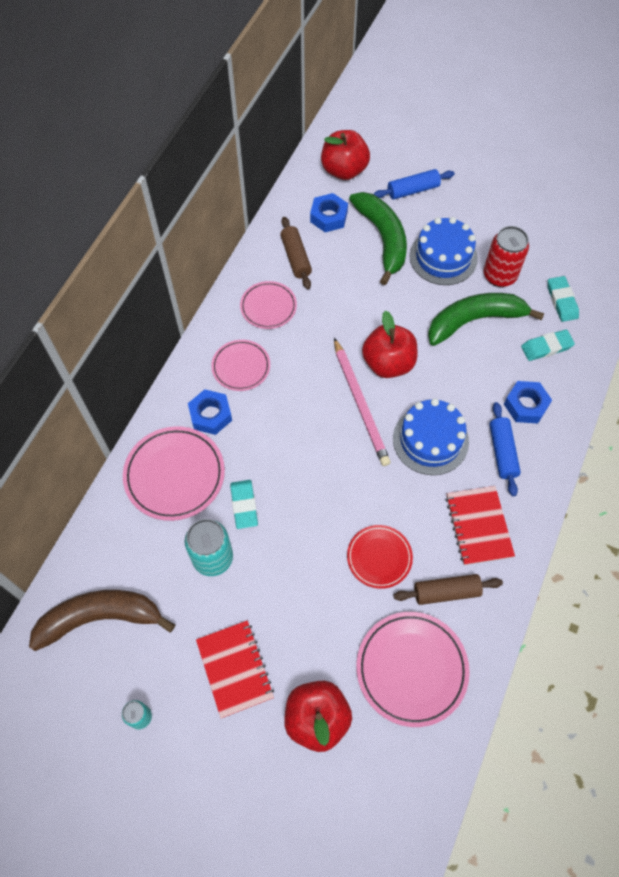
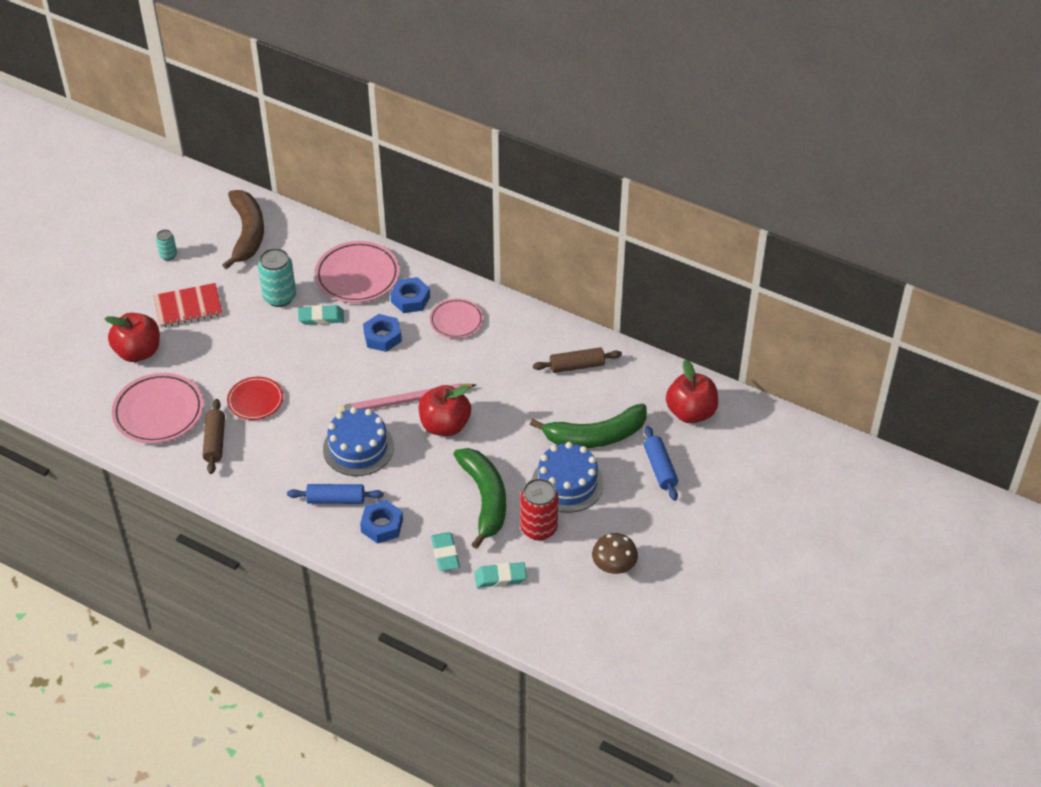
camera: 95 degrees right, 15 degrees down
(268, 307) = (520, 342): pink plate -> none
(328, 217) = (627, 395): blue nut -> blue nut (382, 337)
(478, 526) = (268, 471): red notebook -> none
(528, 218) = (614, 566): none -> brown mushroom

